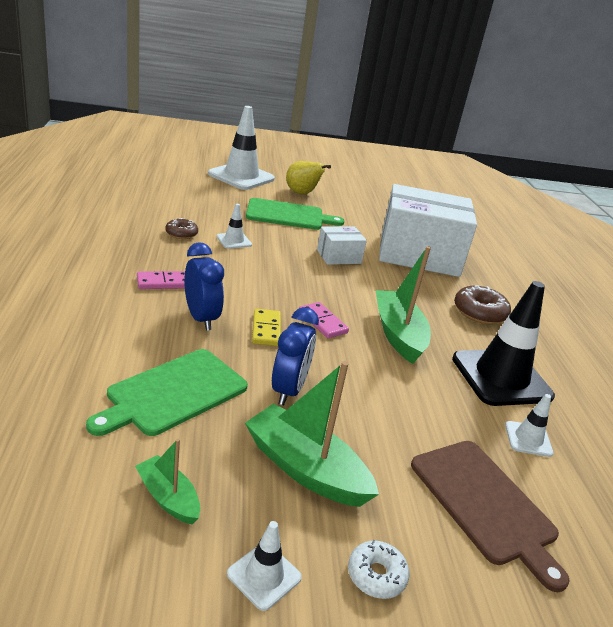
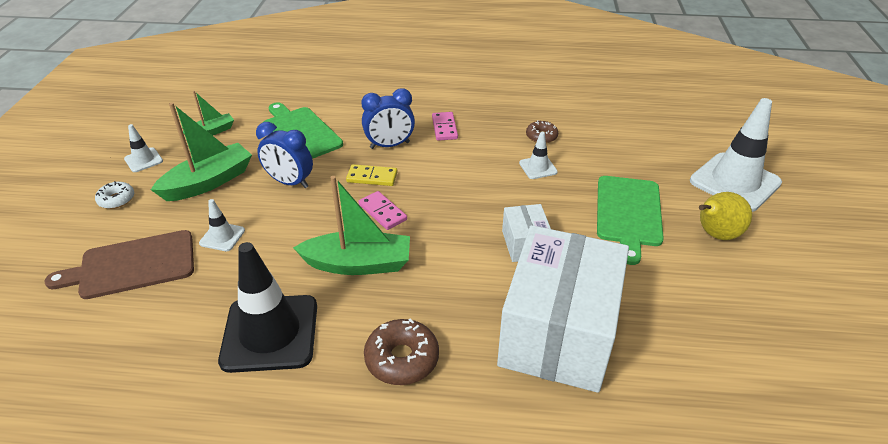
camera: 105 degrees right, 10 degrees up
(322, 322) = (382, 212): pink domino -> pink domino turned 75 degrees clockwise
(528, 439) = (179, 321): white traffic cone -> white traffic cone (222, 237)

